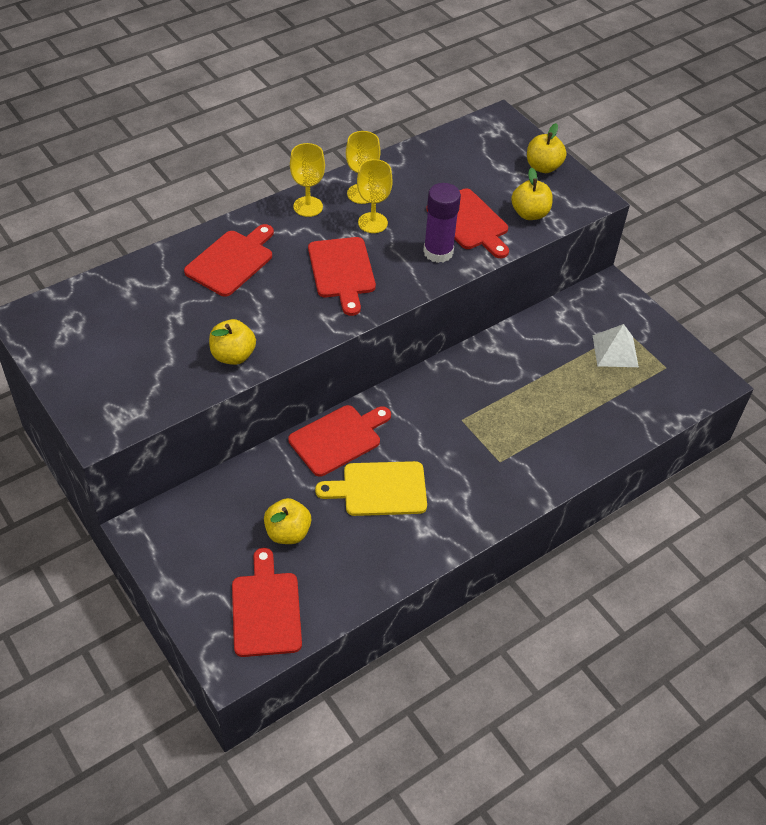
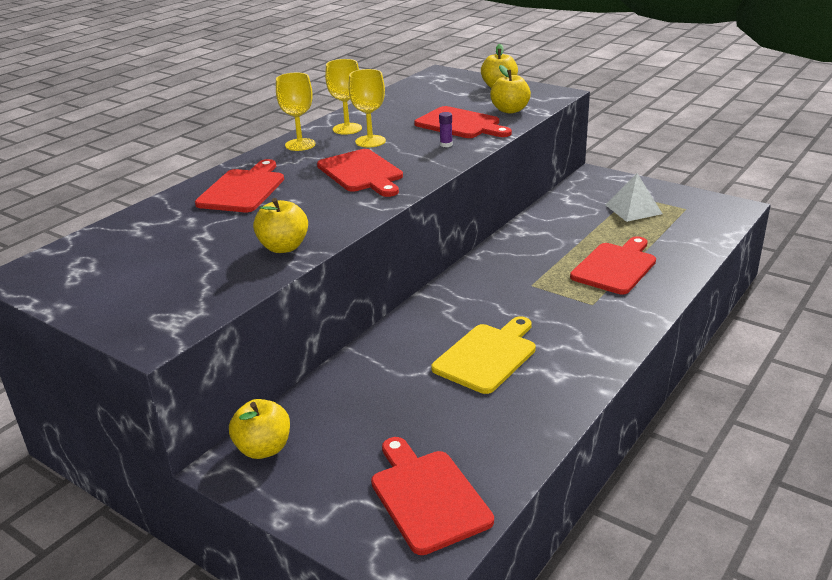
camera: 15 degrees left, 20 degrees down
(288, 532) = (409, 419): yellow apple -> yellow apple (263, 448)
(338, 438) = (416, 329): red cutting board -> red cutting board (615, 267)
(379, 489) = (487, 356): yellow cutting board -> yellow cutting board turned 150 degrees clockwise
(438, 252) = (446, 144): purple glue stick -> purple glue stick, size x0.41

